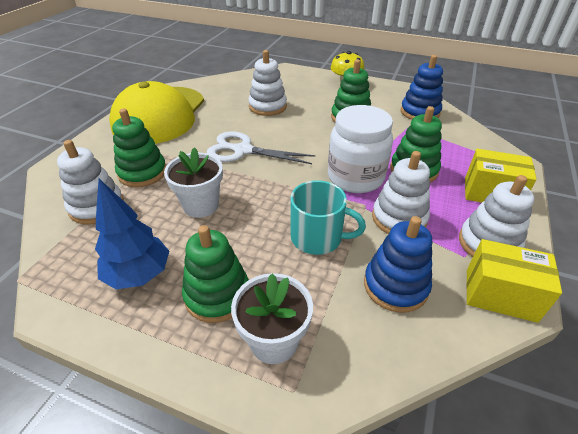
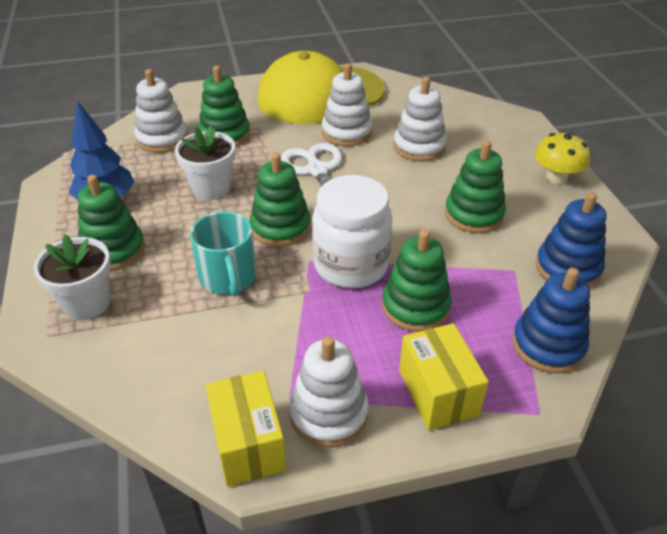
camera: 55 degrees right, 0 degrees up
(287, 190) = (280, 227): none -> green stacking toy
(395, 286) = (202, 356): blue stacking toy -> blue stacking toy (548, 345)
(399, 218) = (309, 324): white stacking toy -> white stacking toy (346, 132)

